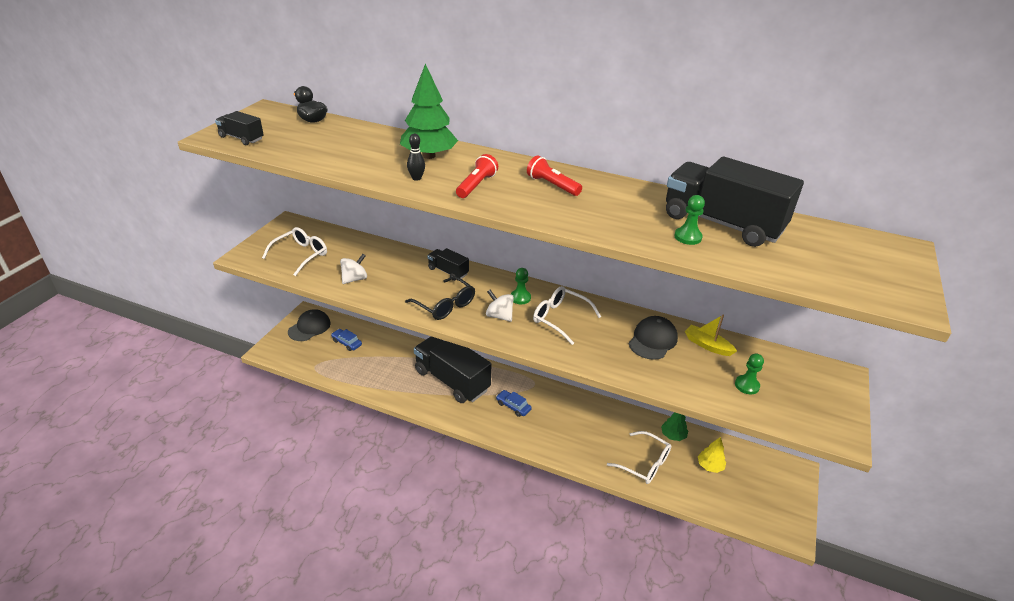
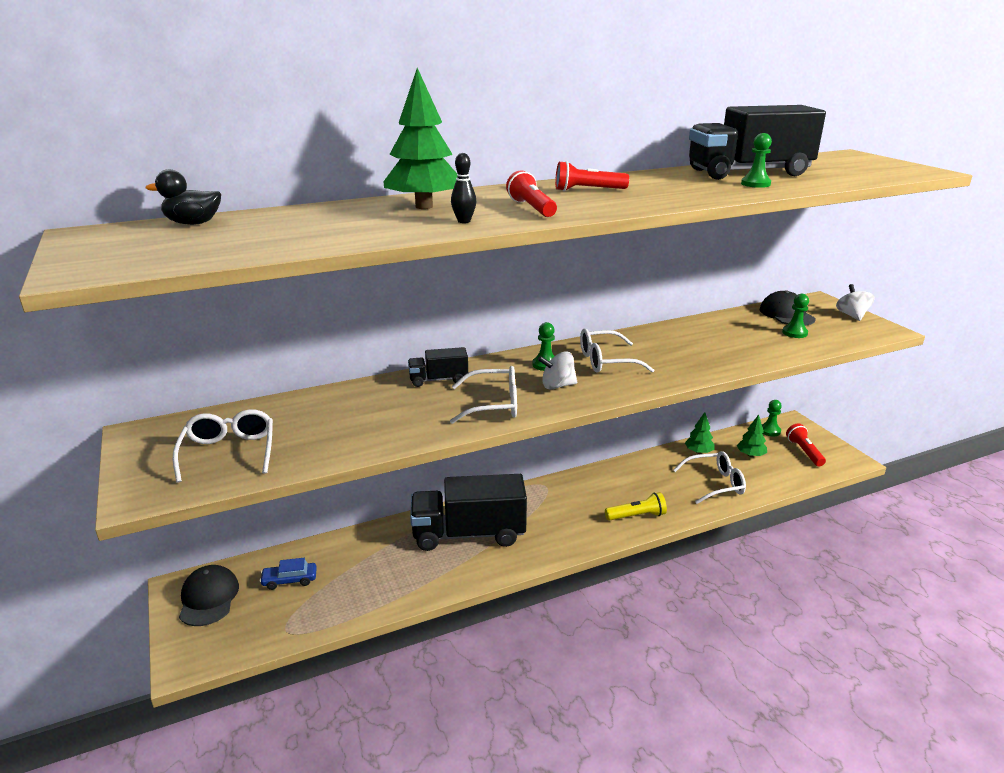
camera: 45 degrees left, 10 degrees down
(241, 138) = (133, 261): black truck -> none
(355, 279) = (350, 436): white spinning top -> white spinning top (852, 315)
(445, 305) = (494, 405): black glasses -> white glasses
(513, 406) = (558, 515): blue car -> none
(556, 442) = (637, 516): none -> yellow flashlight
(652, 340) = (693, 339): black cap -> black cap (786, 314)
(707, 345) = (728, 324): yellow boat -> none
(710, 466) = (750, 455): yellow tree -> green tree
(760, 496) = (804, 452): none -> red flashlight
(761, 462) = (770, 431): none -> green pawn

